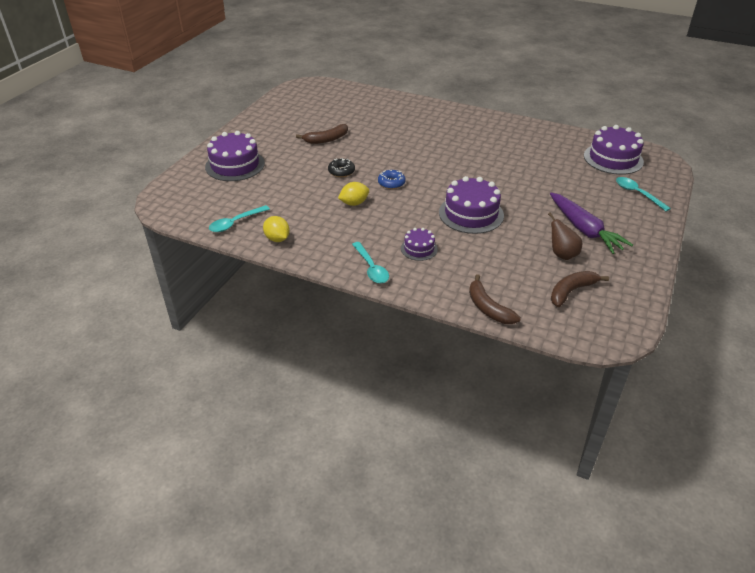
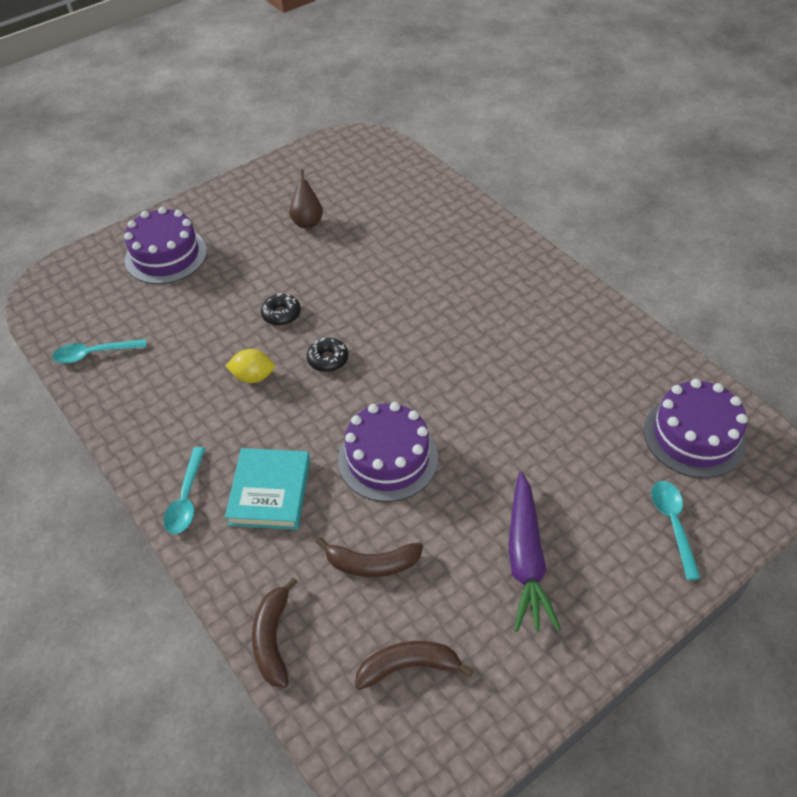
camera: 30 degrees right, 10 degrees up
(277, 239) = (119, 400): yellow lemon -> none
(326, 139) = (307, 249): brown banana -> brown banana (372, 564)
(391, 183) = (328, 359): blue donut -> black donut
(419, 249) = (270, 492): purple cake -> turquoise book
(562, 254) = (453, 591): brown pear -> brown pear (307, 221)

